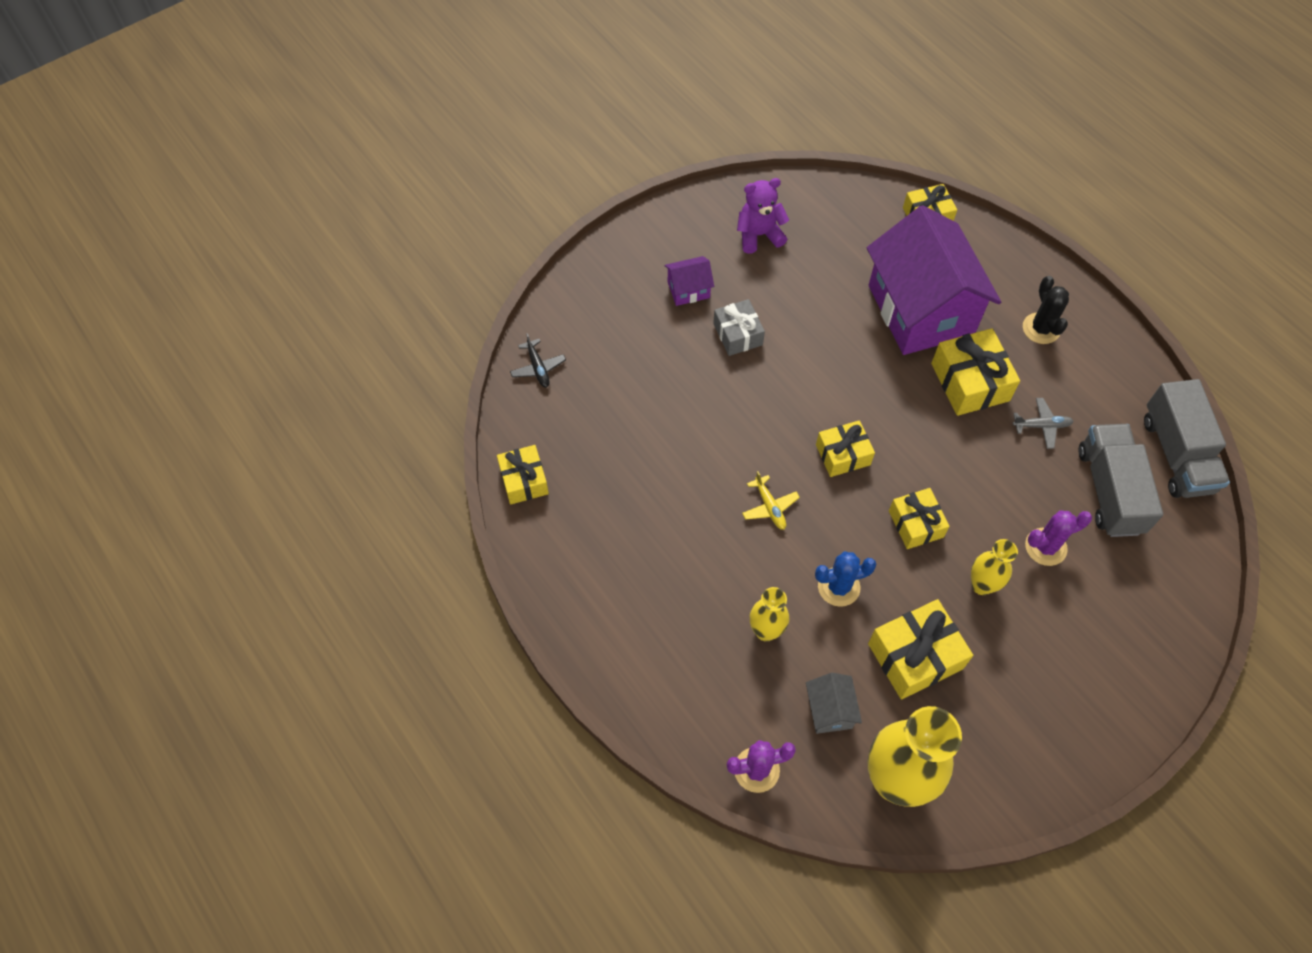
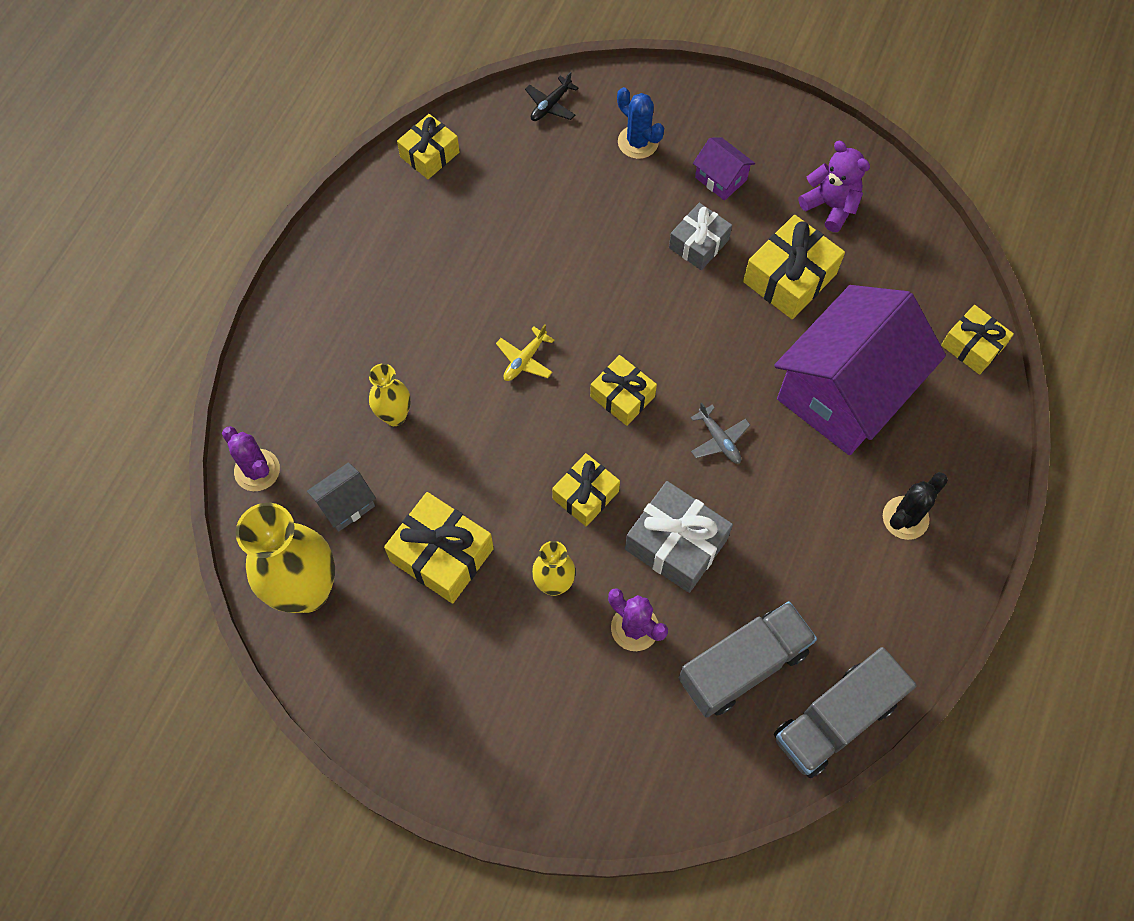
camera: 60 degrees right, 5 degrees up
(838, 587) = (476, 456): blue cactus -> blue cactus (638, 142)
(970, 382) = (787, 476): yellow gift -> yellow gift (789, 278)
(989, 483) = (676, 544): none -> grey gift
(1042, 426) = (780, 567): grey plane -> grey plane (719, 440)

